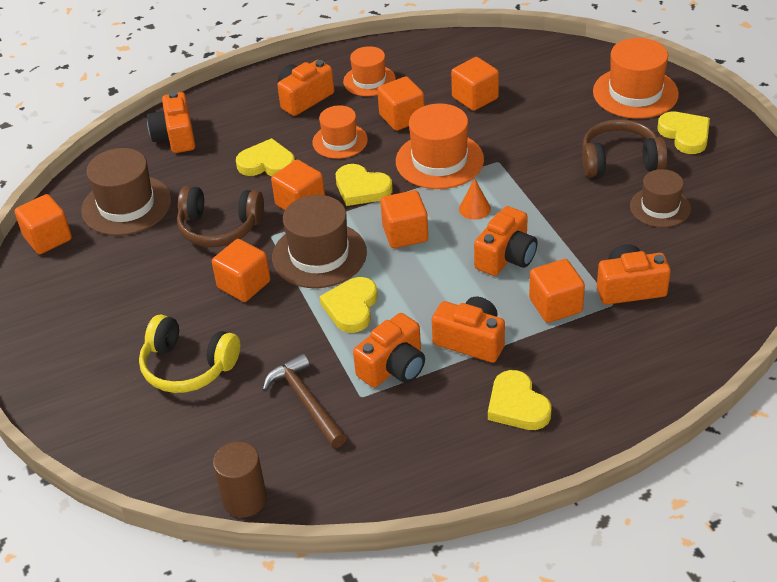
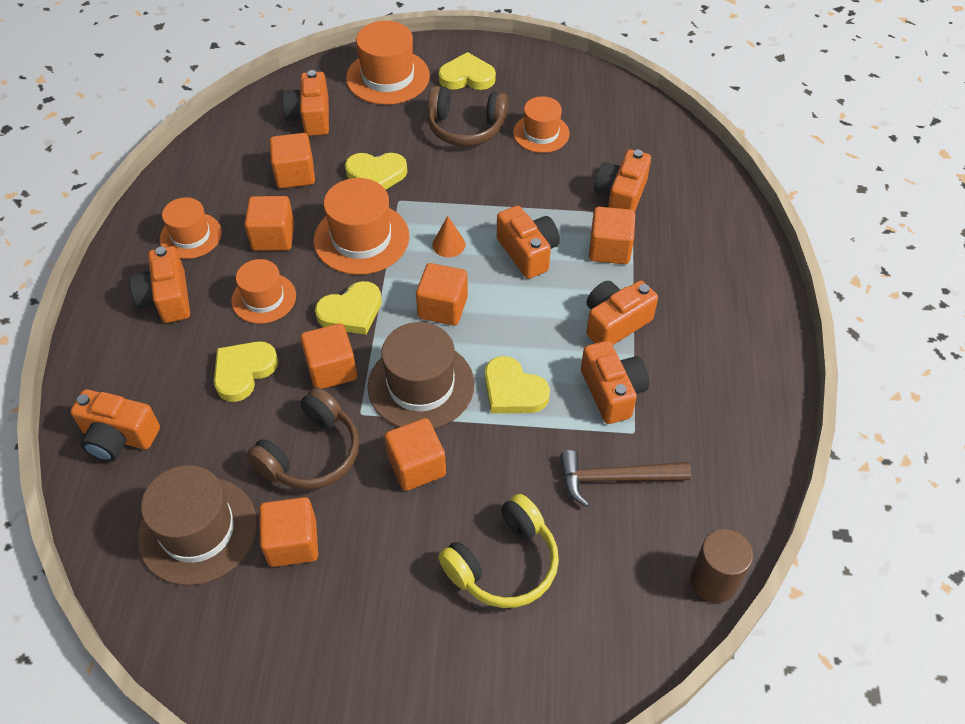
camera: 65 degrees left, 10 degrees up
(48, 238) = (186, 637): orange cube -> orange cube (292, 543)
(517, 405) = (709, 327): yellow heart -> yellow heart (376, 174)
(544, 76) = (311, 117): none -> orange camera
(620, 161) = (466, 127): brown headphones -> brown headphones turned 105 degrees counterclockwise
(660, 207) = (541, 133): brown hat -> orange hat

